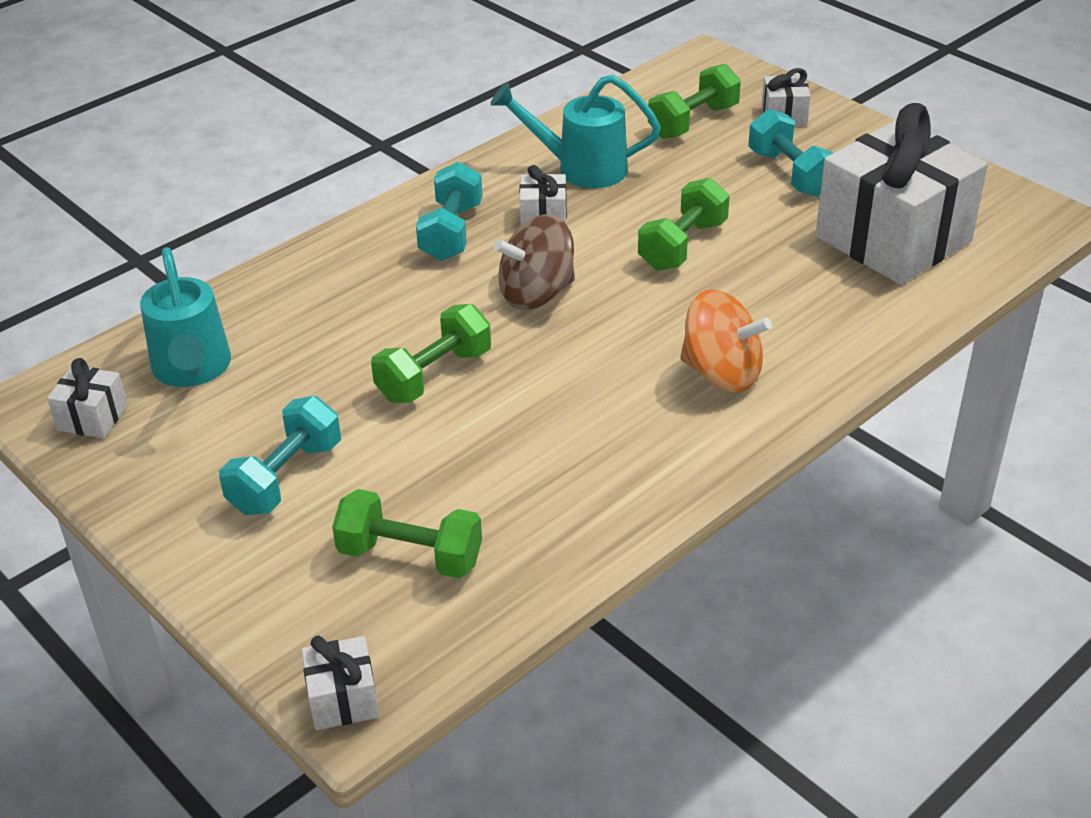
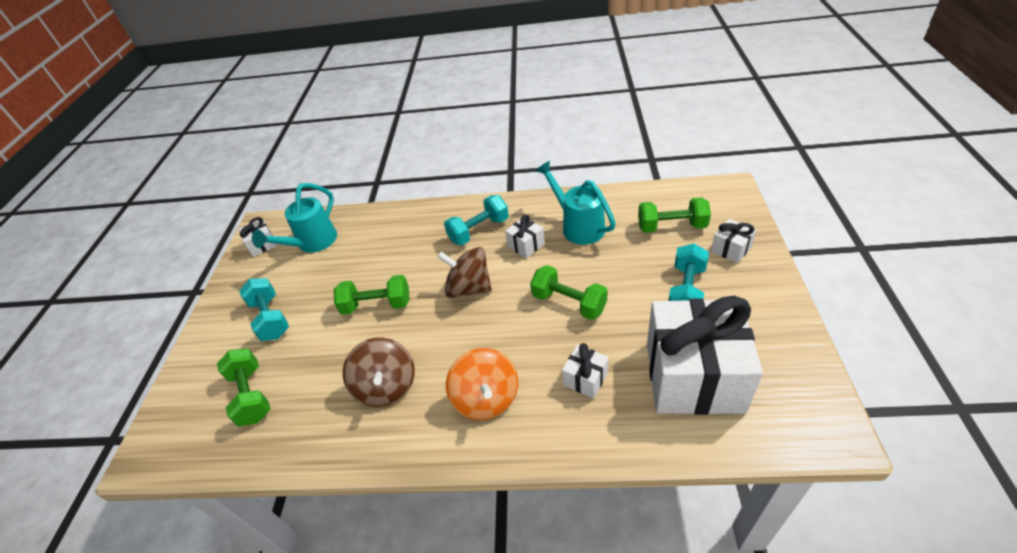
camera: 50 degrees right, 5 degrees up
(285, 477) = (271, 318): turquoise dumbbell -> turquoise dumbbell turned 75 degrees clockwise
(343, 699) = (146, 448): white gift -> white gift (585, 379)
(587, 434) = (386, 386): none -> brown spinning top
(683, 245) = (569, 303): green dumbbell -> green dumbbell turned 45 degrees clockwise

